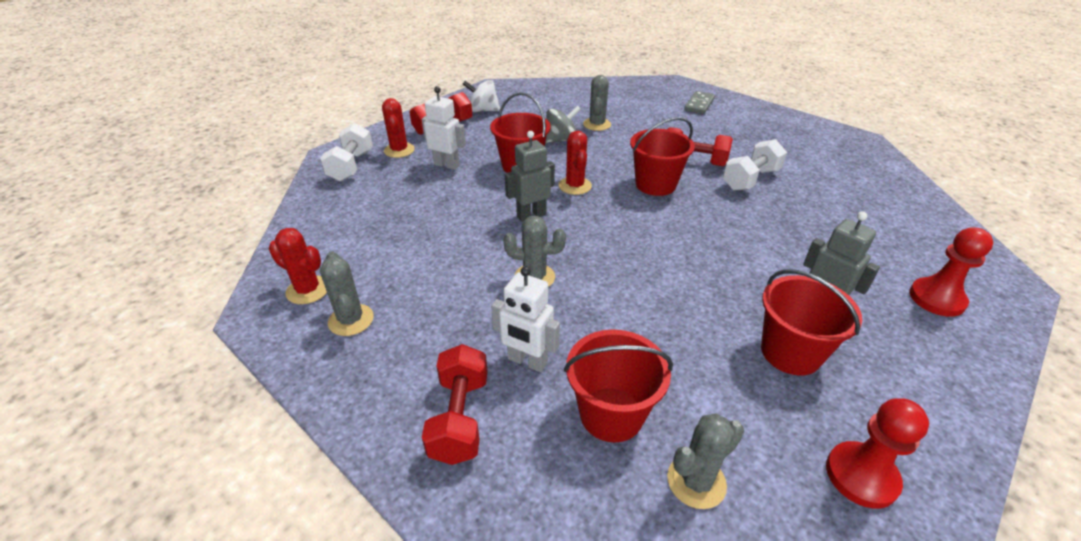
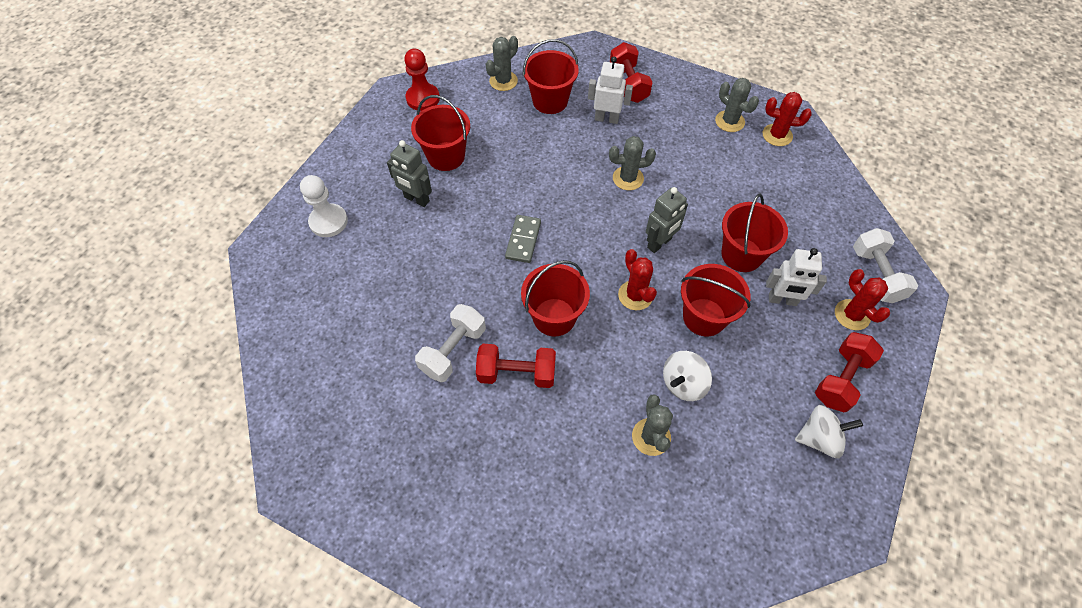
camera: 165 degrees right, 20 degrees up
(456, 195) = (741, 255): none -> red bucket
(560, 140) = (683, 383): grey spinning top -> white spinning top
(699, 104) = (514, 545): grey domino -> grey domino (523, 240)
(936, 299) = (328, 221): red pawn -> white pawn

